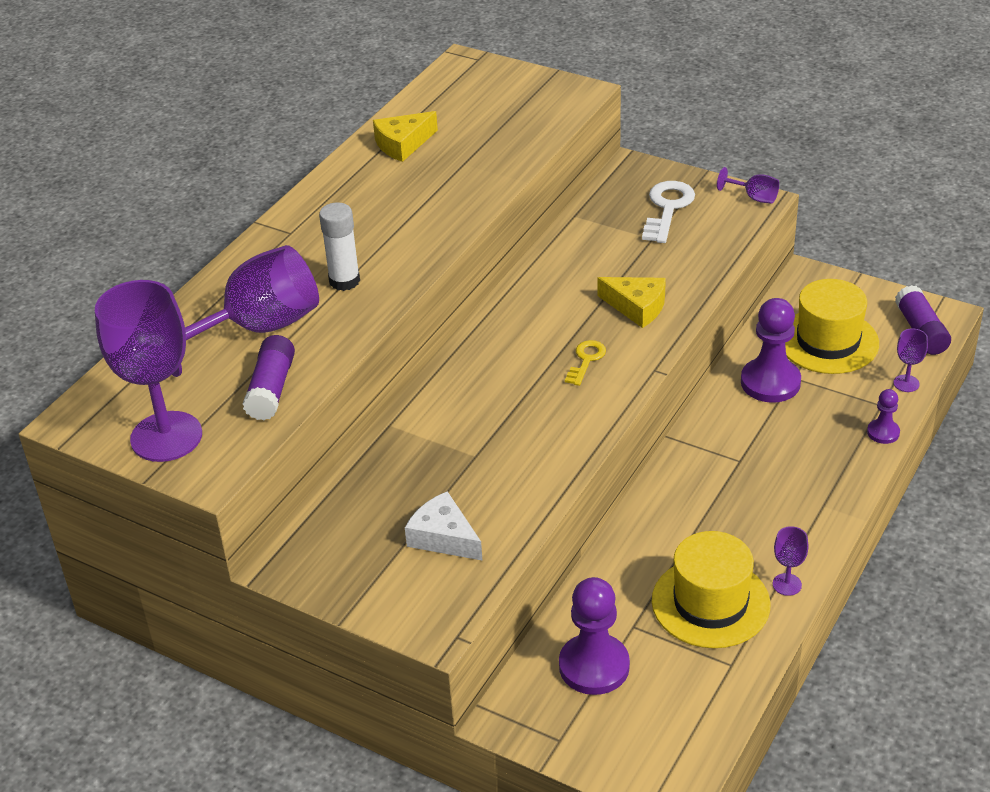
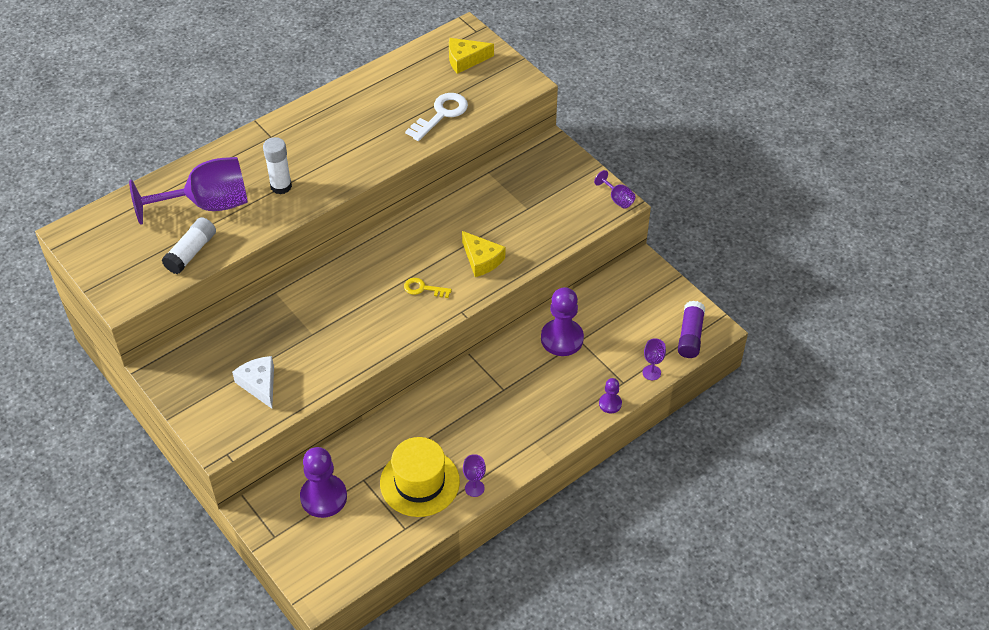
camera: 20 degrees right, 10 degrees up
(166, 437) = (113, 264): purple goblet -> none
(271, 389) = (191, 252): purple glue stick -> white glue stick
(403, 144) = (382, 88): yellow cheese -> yellow cheese (465, 60)
(586, 360) = (423, 289): yellow key -> yellow key turned 120 degrees counterclockwise
(667, 208) = (553, 188): white key -> white key (441, 114)
(828, 341) = (621, 321): yellow hat -> none

